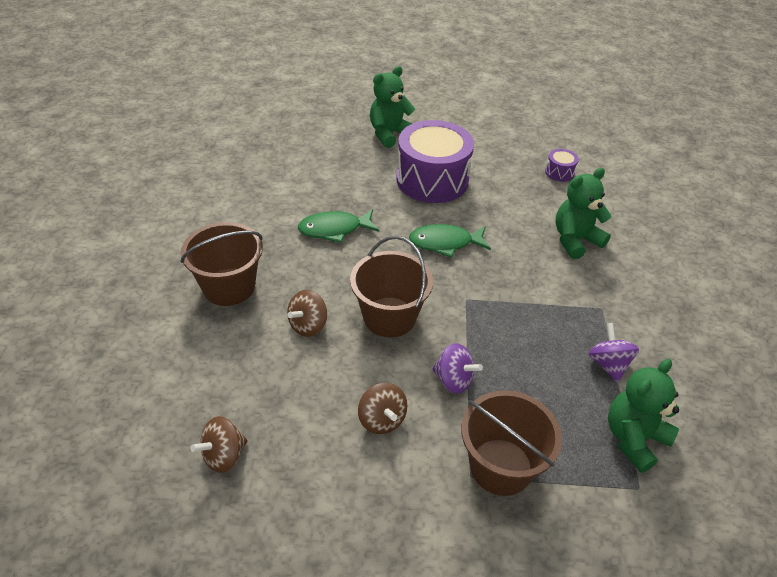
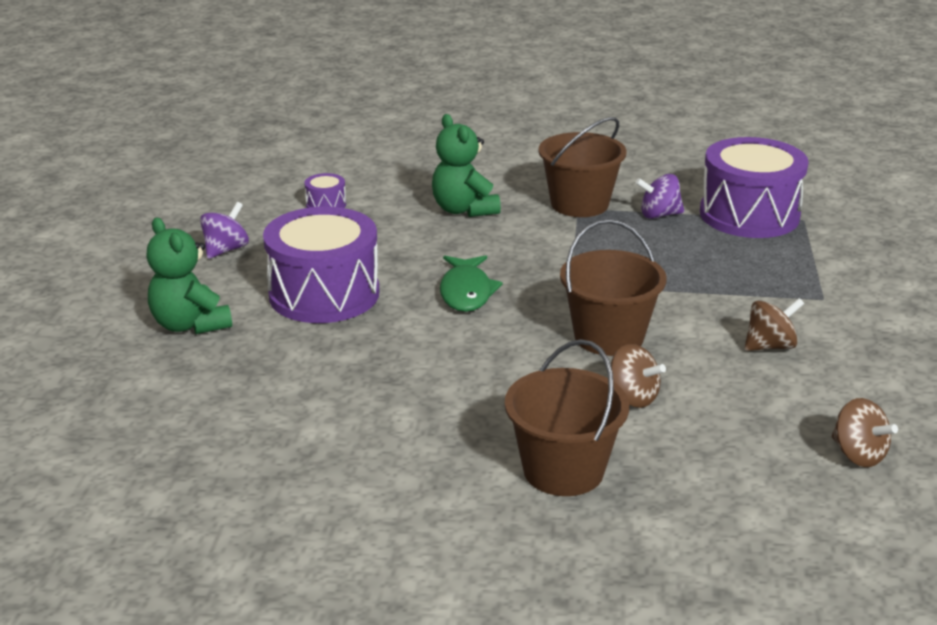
camera: 85 degrees left, 15 degrees down
(334, 229) = (432, 377): green fish -> none
(453, 380) = (701, 300): purple spinning top -> purple spinning top (226, 250)
(501, 466) = (805, 282): brown bucket -> brown bucket (579, 204)
(634, 438) = (749, 215): green teddy bear -> purple drum

